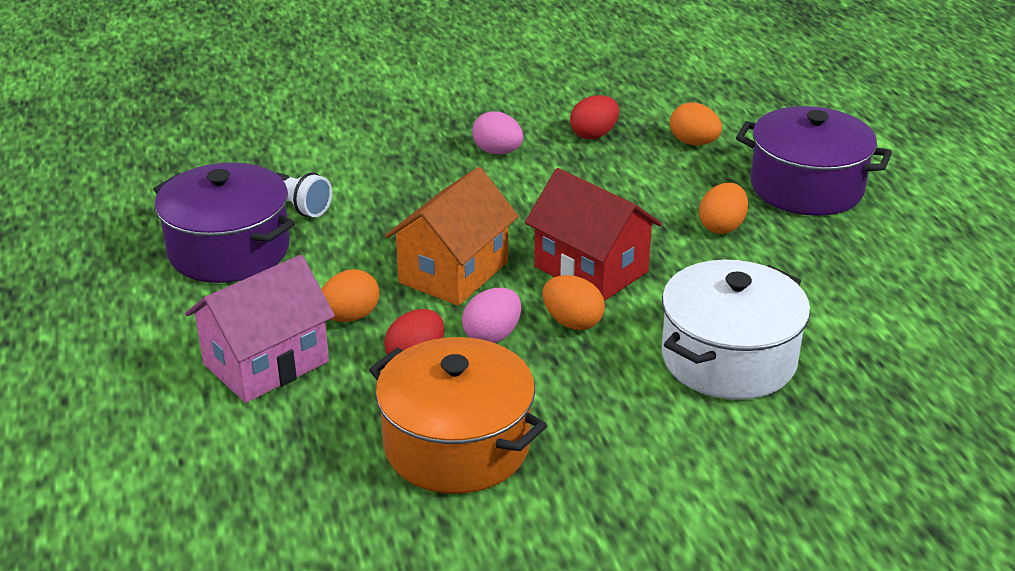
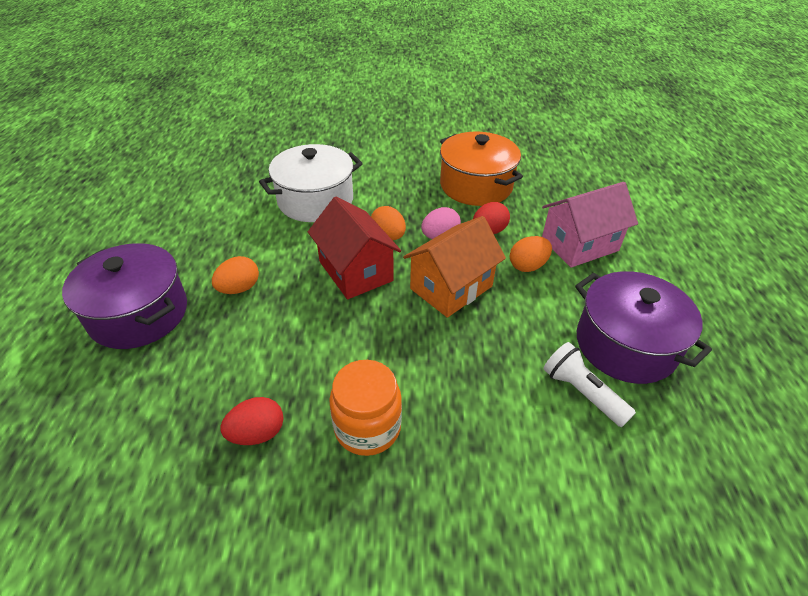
camera: 165 degrees left, 10 degrees up
(497, 152) = (367, 427): pink egg -> orange jar
(694, 143) = (173, 395): orange egg -> none

